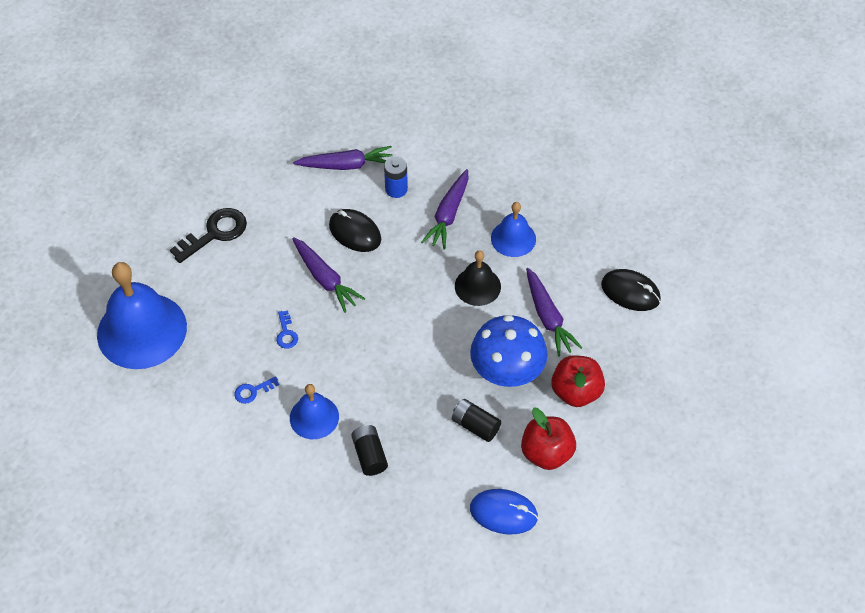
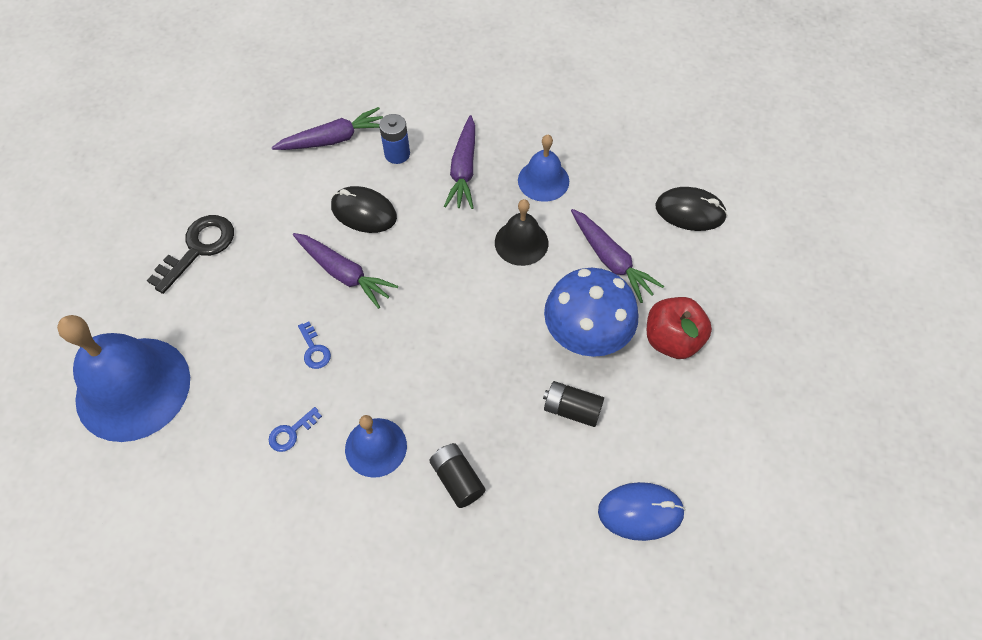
camera: 15 degrees left, 5 degrees up
(546, 453) = (664, 422): red apple -> none

